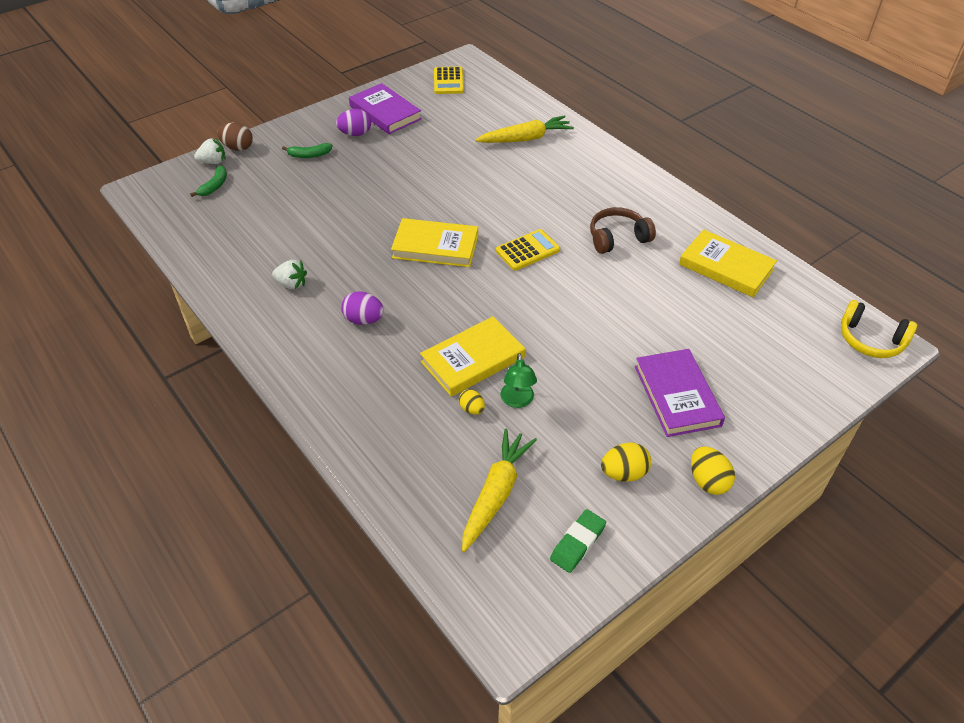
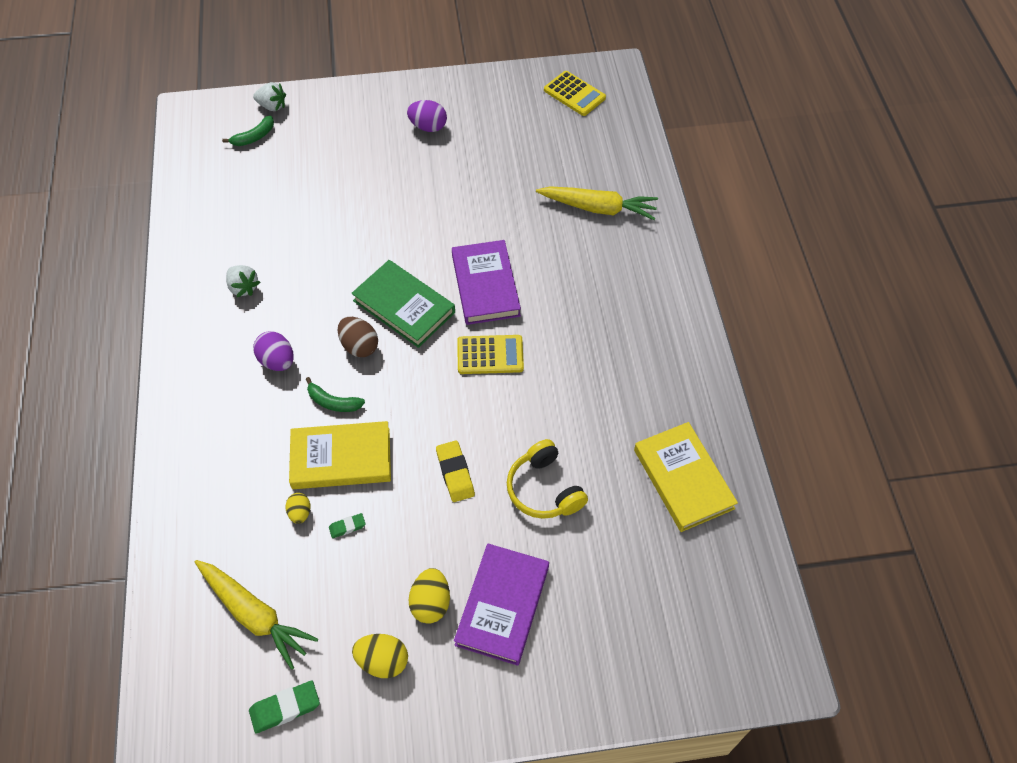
camera: 30 degrees right, 10 degrees up
(238, 148) = (306, 97): brown egg -> brown egg (359, 346)
(309, 155) = (365, 136): green banana -> green banana (333, 402)
(385, 112) = (477, 110): purple book -> purple book (485, 285)
(435, 246) = (404, 306): yellow book -> green book
(448, 81) = (574, 94): yellow calculator -> yellow calculator turned 75 degrees counterclockwise
(496, 493) = (254, 615): yellow carrot -> yellow carrot turned 75 degrees clockwise
(517, 401) = (347, 527): green lamp -> green eraser
(568, 331) = (455, 473): none -> yellow eraser
(617, 238) = (595, 384): brown headphones -> none
(708, 481) = (454, 716): yellow egg -> yellow egg (431, 603)
(870, 340) = (767, 654): yellow headphones -> yellow headphones (544, 489)

